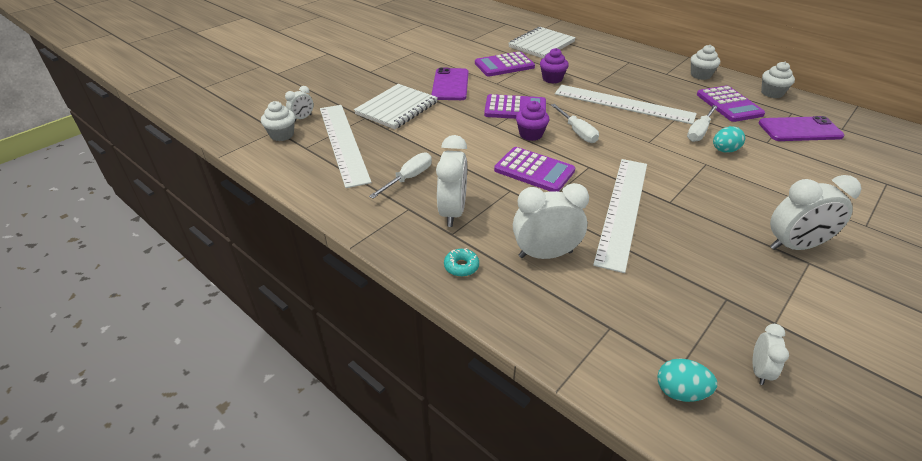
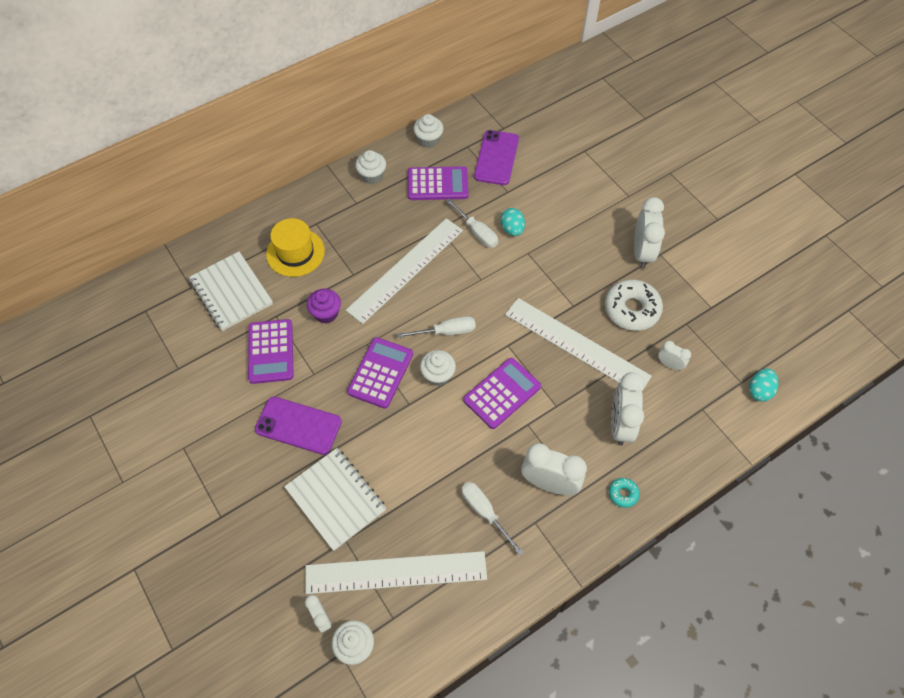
camera: 75 degrees left, 20 degrees up
(531, 134) = (438, 375): purple cupcake -> white cupcake
(595, 59) = (295, 252): none -> yellow hat
(704, 246) = (631, 309): none -> white donut
(759, 371) = (748, 338): white clock -> white clock (669, 364)

